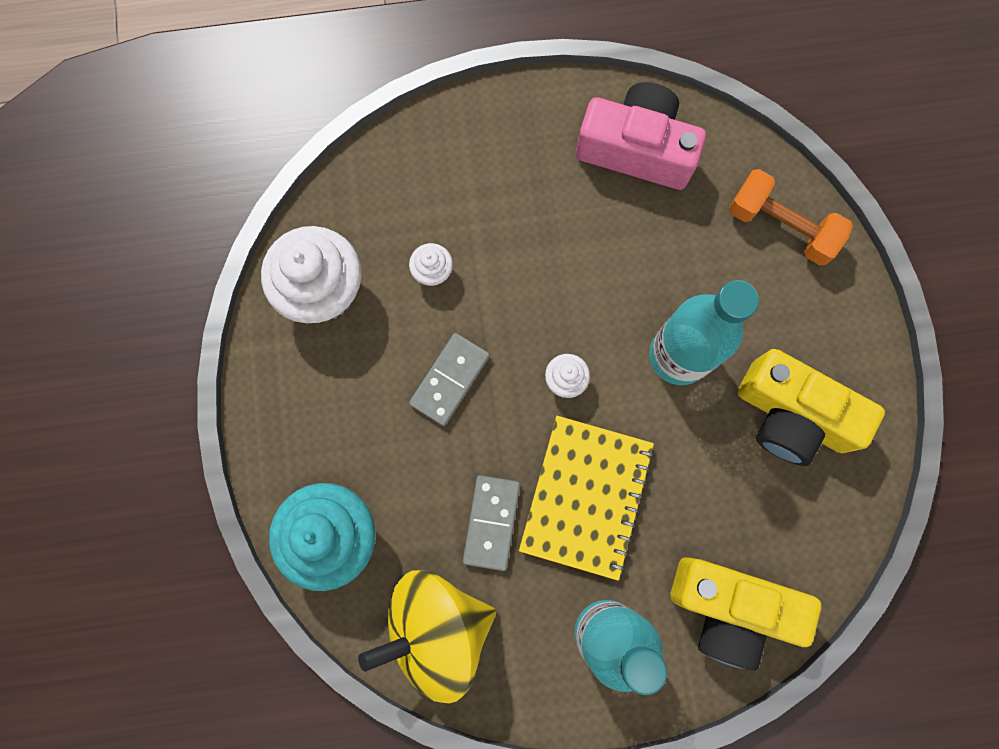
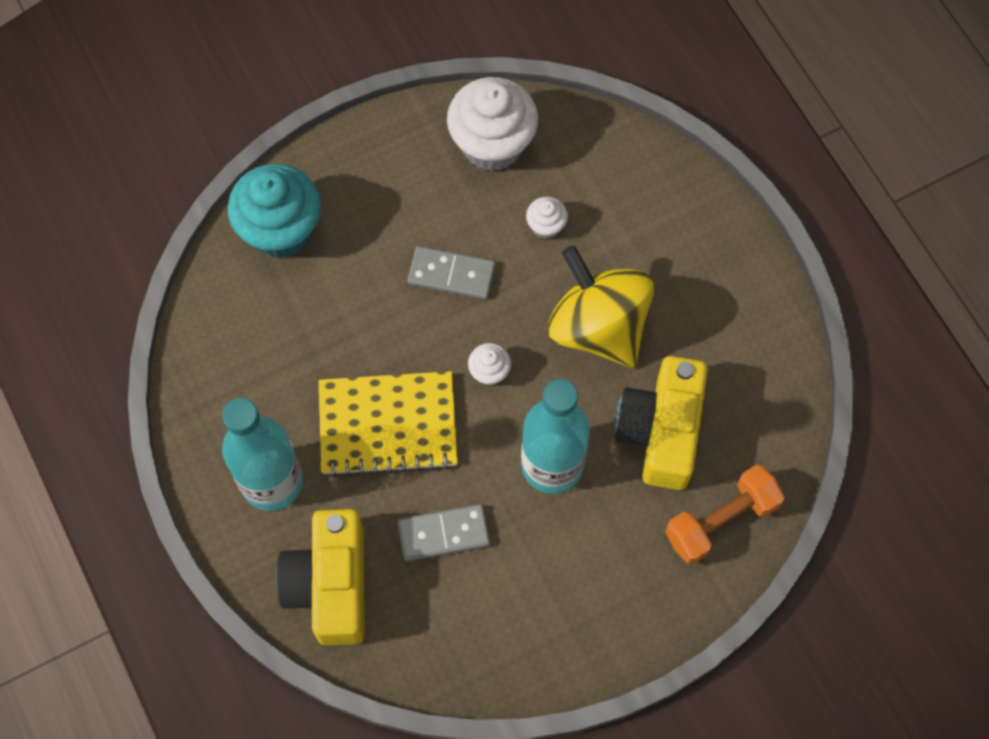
camera: 70 degrees right, 10 degrees down
(436, 628) = (230, 339): yellow spinning top -> yellow spinning top (598, 326)
(491, 522) = (336, 352): grey domino -> grey domino (444, 533)
(636, 149) = (742, 362): pink camera -> none
(781, 226) = (721, 521): orange dumbbell -> orange dumbbell turned 45 degrees clockwise
(792, 415) = (533, 587): yellow camera -> yellow camera (661, 431)

